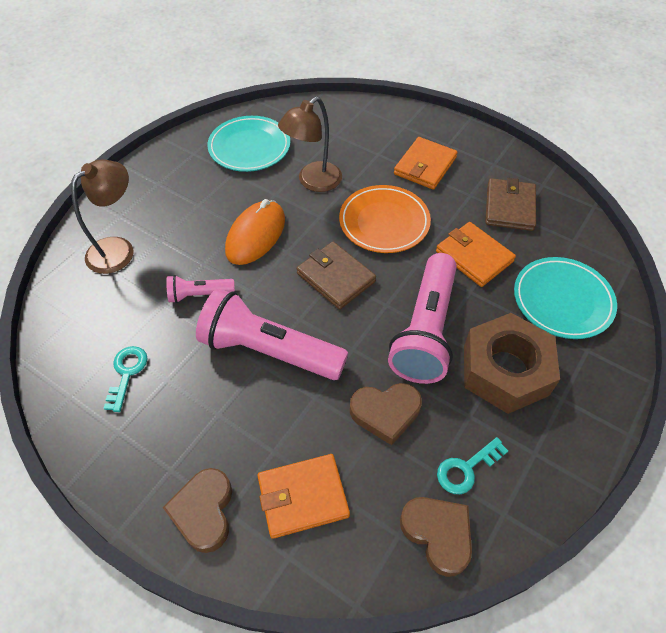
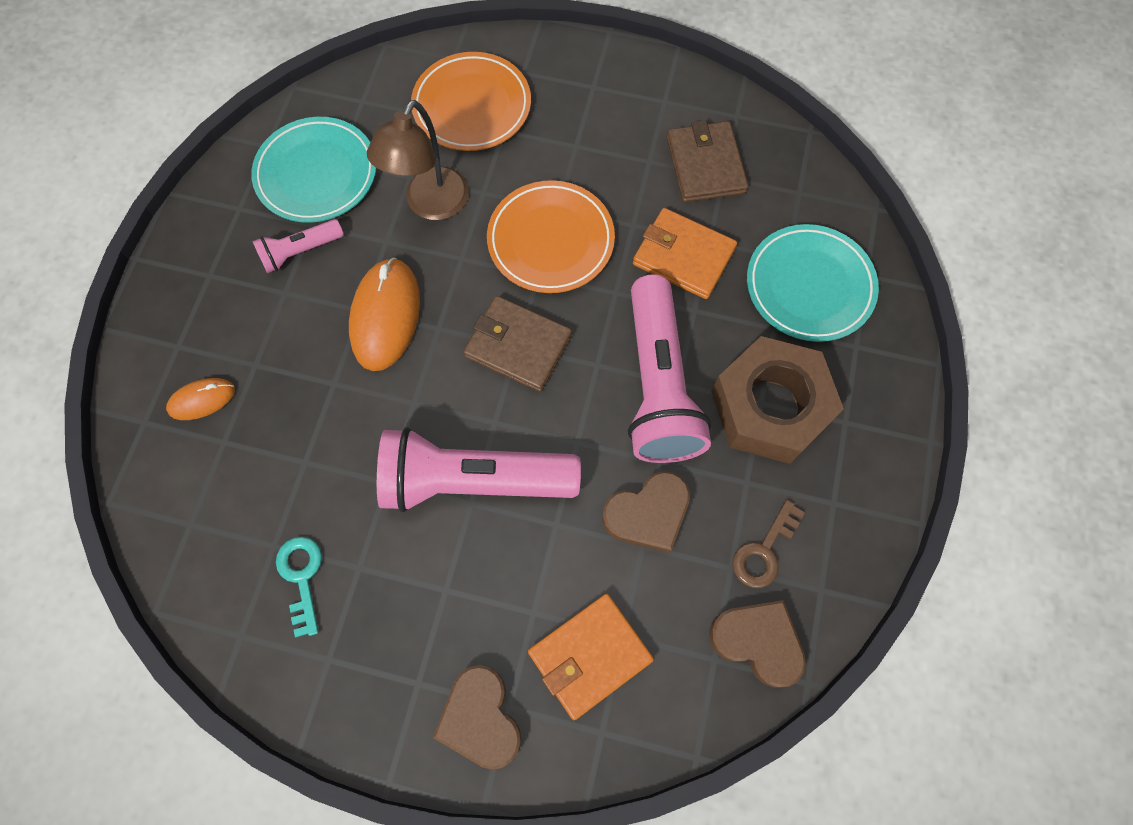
camera: 20 degrees left, 15 degrees up
(118, 249) = (202, 400): brown lamp -> orange mouse
(199, 295) = (347, 432): pink flashlight -> pink flashlight (300, 252)
(363, 136) = (472, 106): none -> orange plate
(425, 166) = (574, 132): orange wallet -> none
(466, 469) = (764, 551): turquoise key -> brown key

